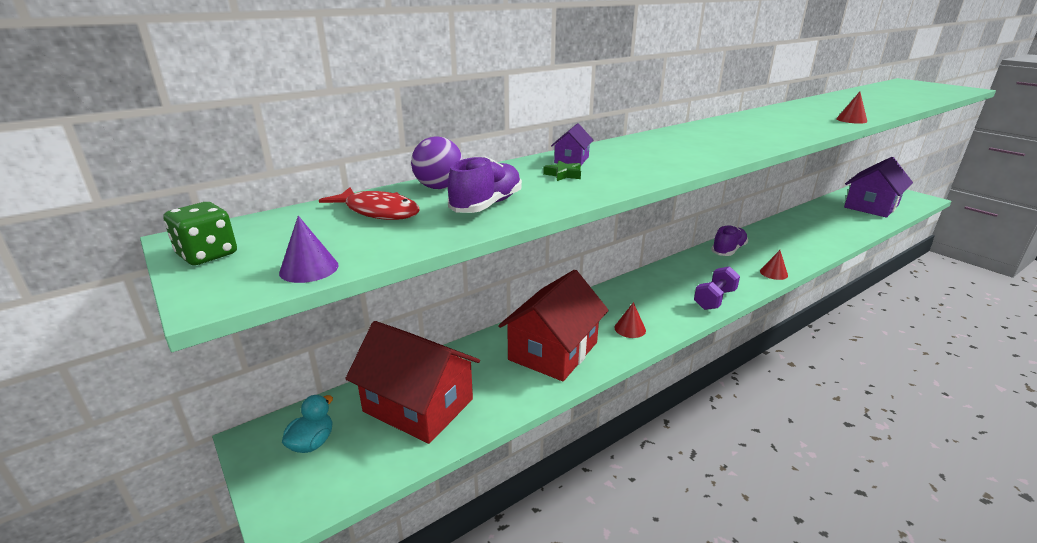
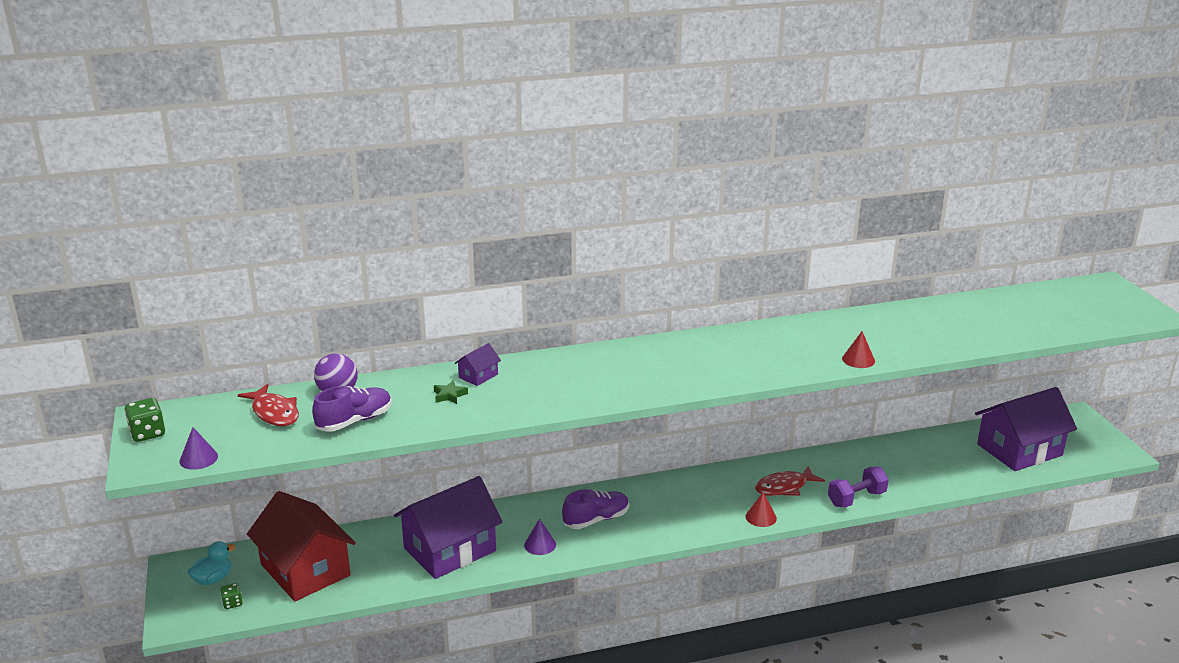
camera: 20 degrees right, 0 degrees up
(352, 466) = (232, 603): none -> green dice
(553, 351) = (450, 549): red house -> purple house
(630, 329) = (540, 544): red cone -> purple cone
(714, 299) = (658, 533): purple dumbbell -> purple dumbbell (856, 498)
(728, 250) = (743, 477): purple shoe -> purple shoe (596, 519)
(764, 251) = (784, 487): none -> red fish

